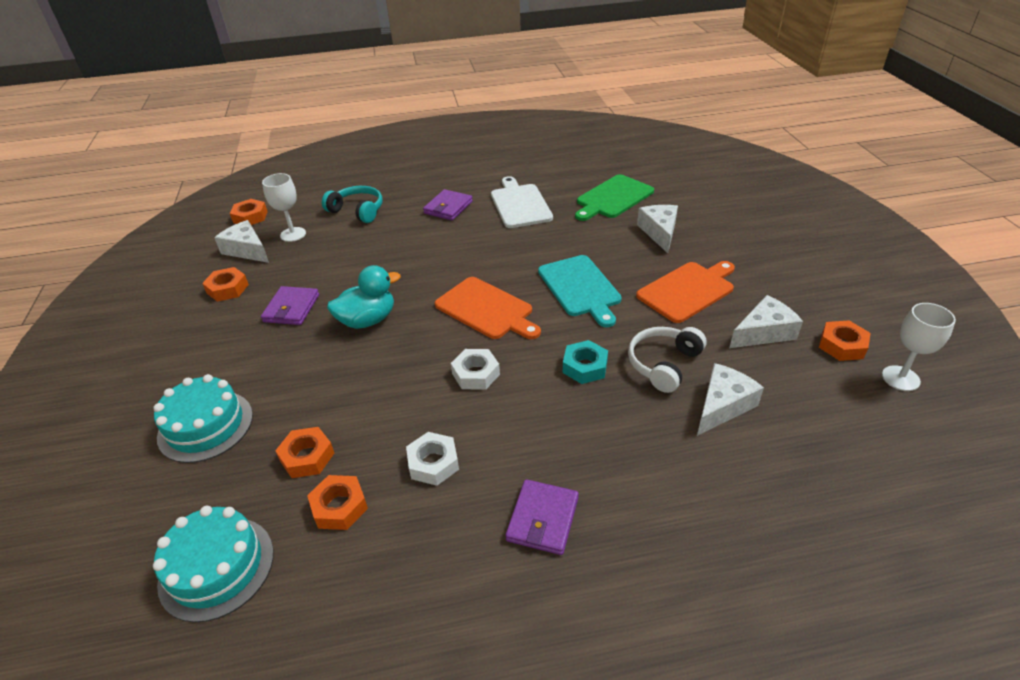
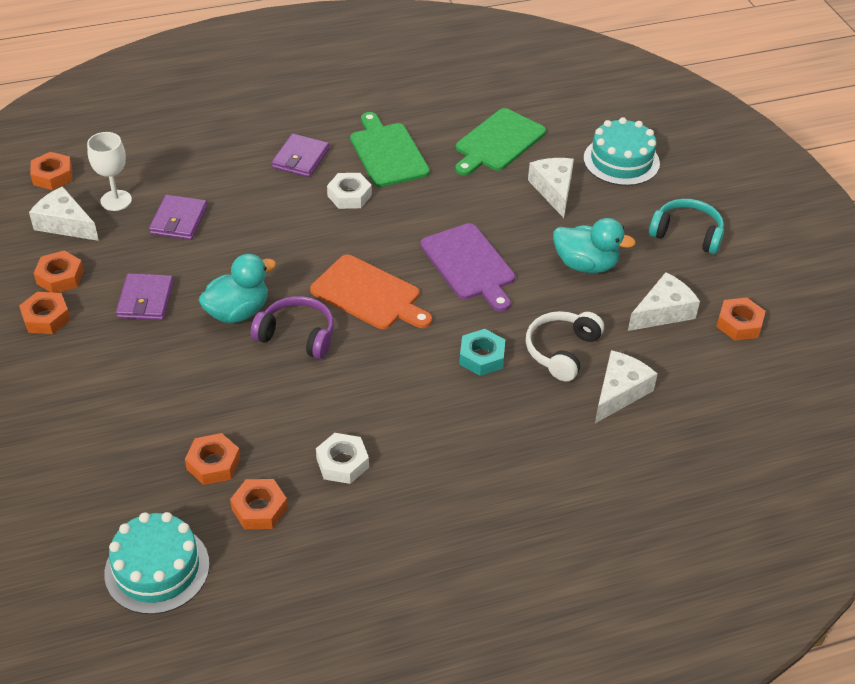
camera: 10 degrees left, 5 degrees up
(204, 320) = (46, 318): none -> orange nut
(205, 426) = (95, 438): turquoise cake -> turquoise cake (621, 161)
(357, 211) = (188, 165): turquoise headphones -> turquoise headphones (687, 234)
(415, 341) = (297, 335): none -> purple headphones
(476, 374) = (369, 369): white nut -> white nut (349, 195)
(520, 204) = (387, 153): white cutting board -> green cutting board
(542, 519) = (455, 508): purple wallet -> purple wallet (178, 220)
(580, 288) = (469, 265): turquoise cutting board -> purple cutting board
(688, 290) = (586, 264): orange cutting board -> turquoise duck
(900, 378) = (790, 357): white goblet -> none

